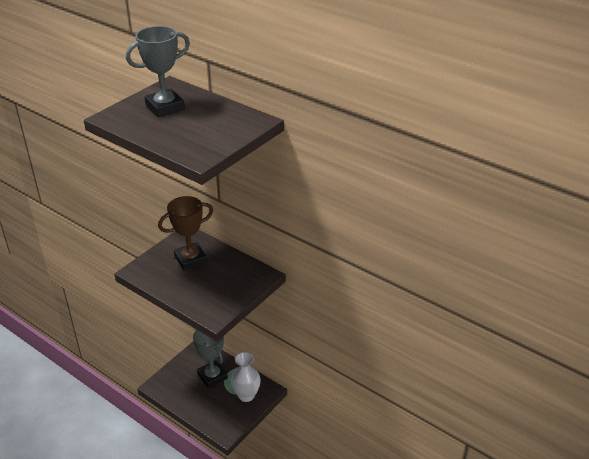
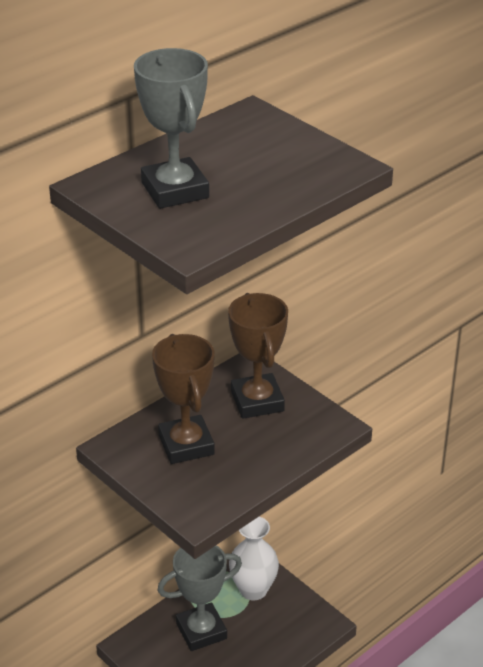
camera: 80 degrees left, 0 degrees up
(232, 281) = (257, 401): none -> brown trophy

